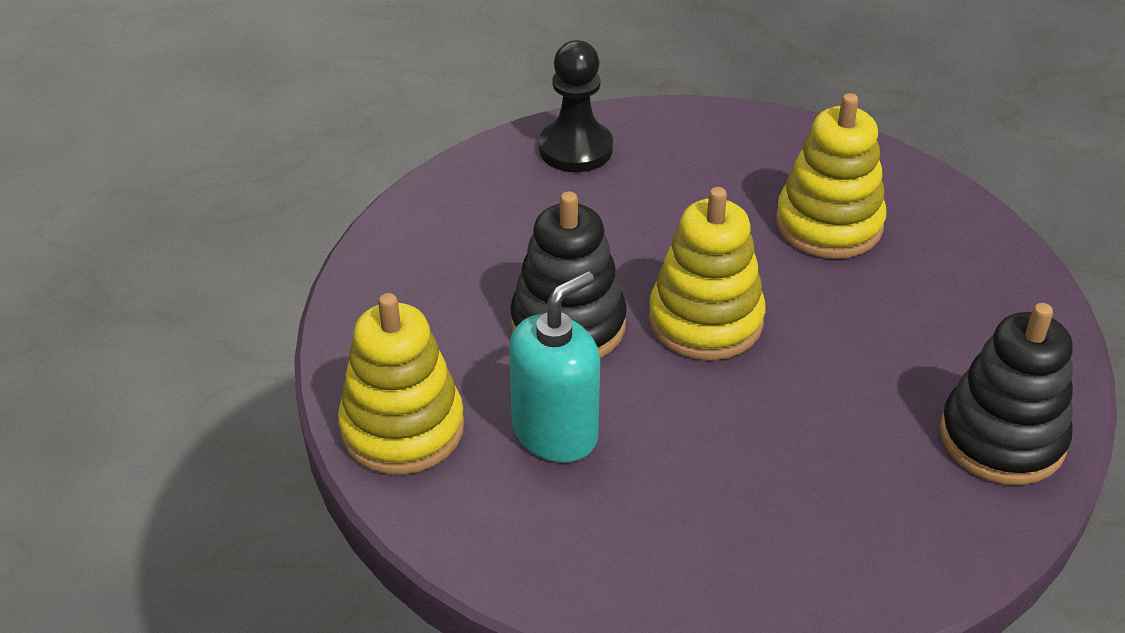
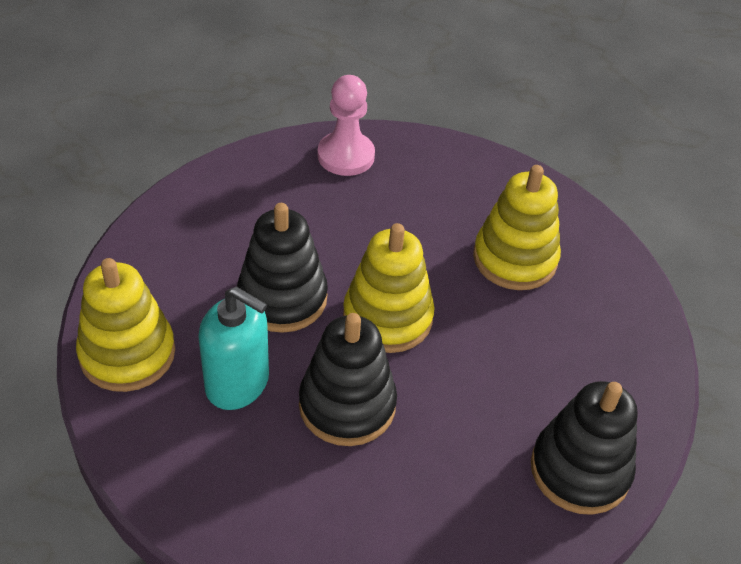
camera: 10 degrees right, 5 degrees up
(555, 432) = (237, 383): turquoise soap dispenser -> turquoise soap dispenser turned 60 degrees clockwise
(575, 149) = (346, 156): black pawn -> pink pawn
(699, 428) = (347, 405): none -> black stacking toy

